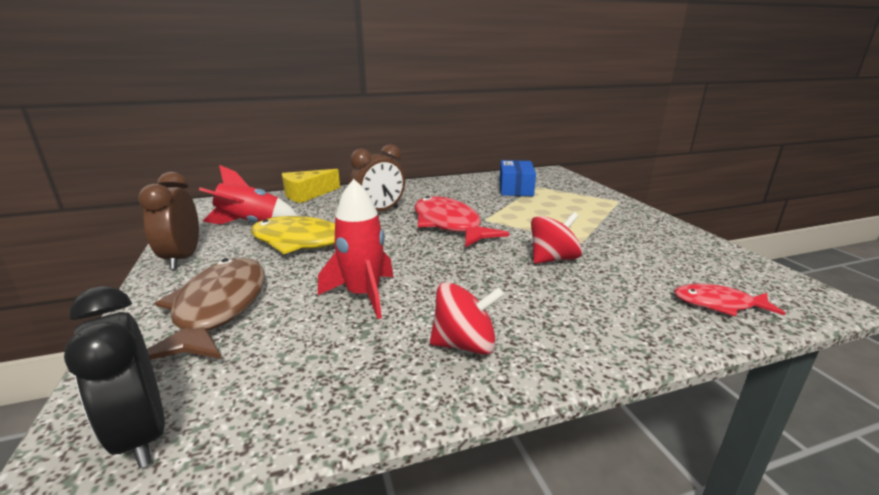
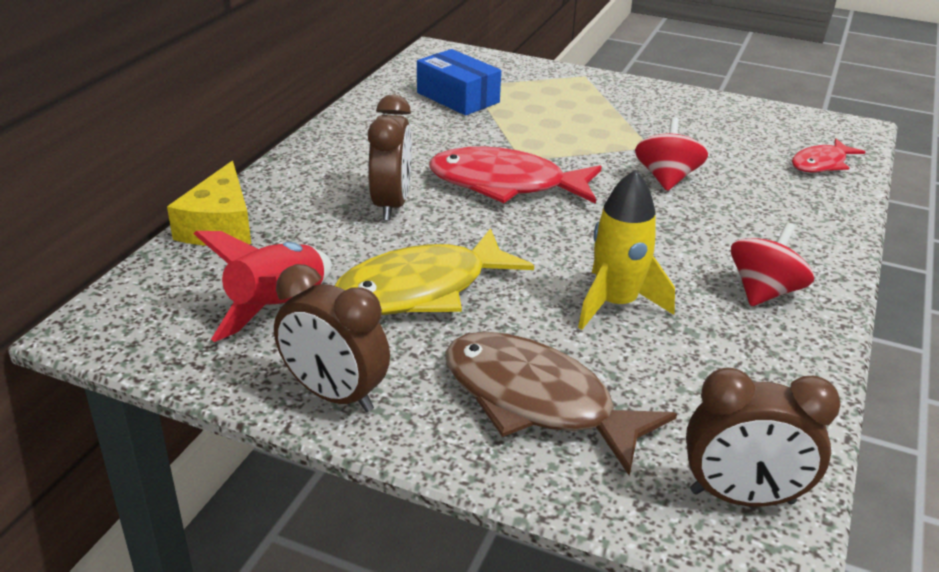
camera: 50 degrees left, 10 degrees up
(142, 434) = (742, 497): black clock -> brown clock
(363, 295) = (615, 304): red rocket -> yellow rocket

